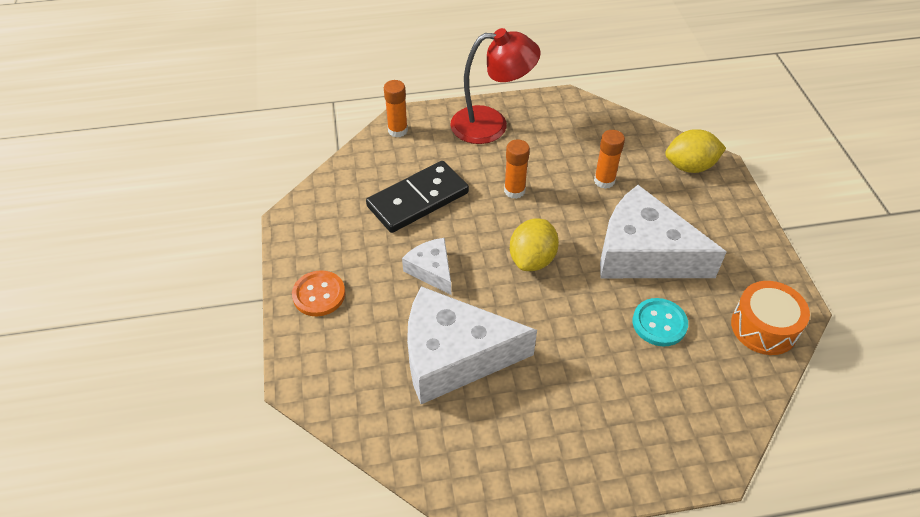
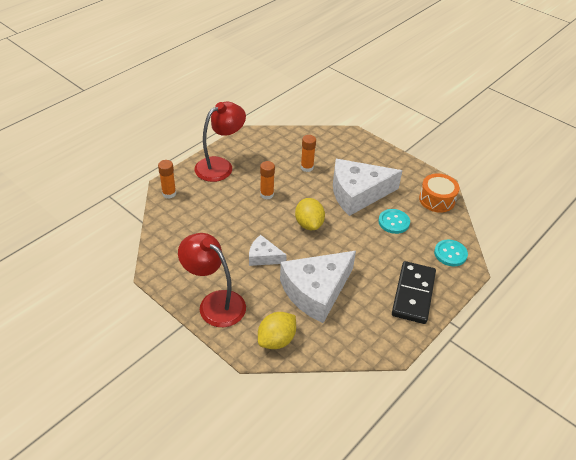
camera: 40 degrees left, 5 degrees down
(319, 294) = (215, 303): orange button -> red lamp
(418, 199) = (219, 225): black domino -> black domino (413, 294)
(690, 166) = (340, 141): yellow lemon -> yellow lemon (276, 340)
(705, 422) = (450, 254): none -> turquoise button

